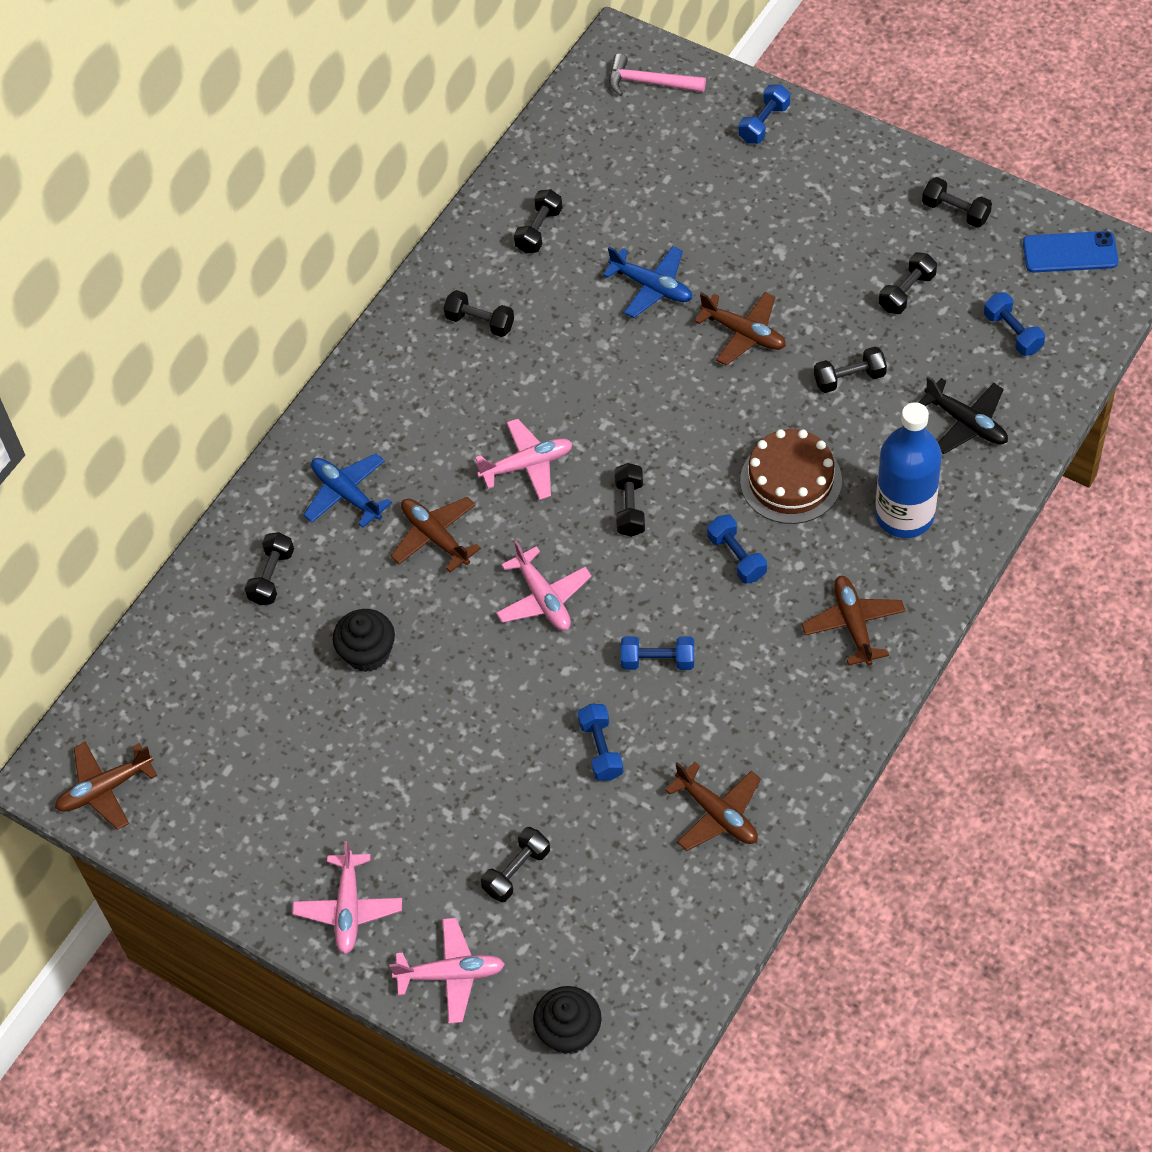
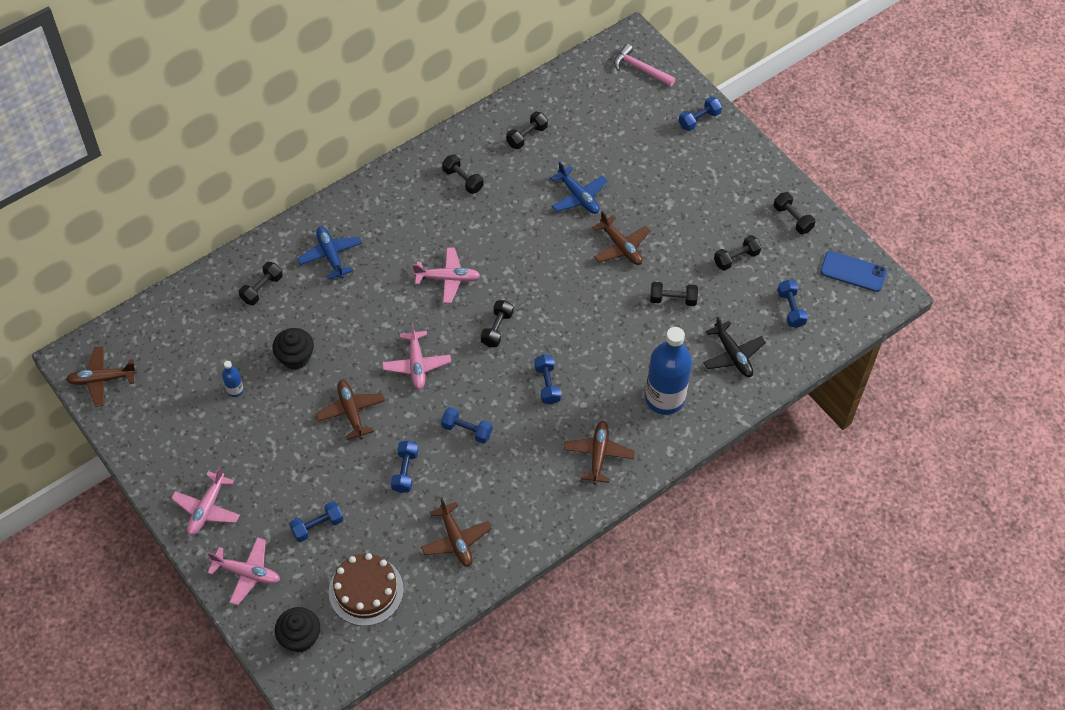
camera: 15 degrees right, 0 degrees up
(305, 730) = (235, 390): none -> blue bottle
(435, 537) = (370, 302): brown plane -> brown plane (351, 412)
(516, 871) = (317, 526): black dumbbell -> blue dumbbell
(791, 480) = (604, 349): brown cake -> brown cake (366, 590)

